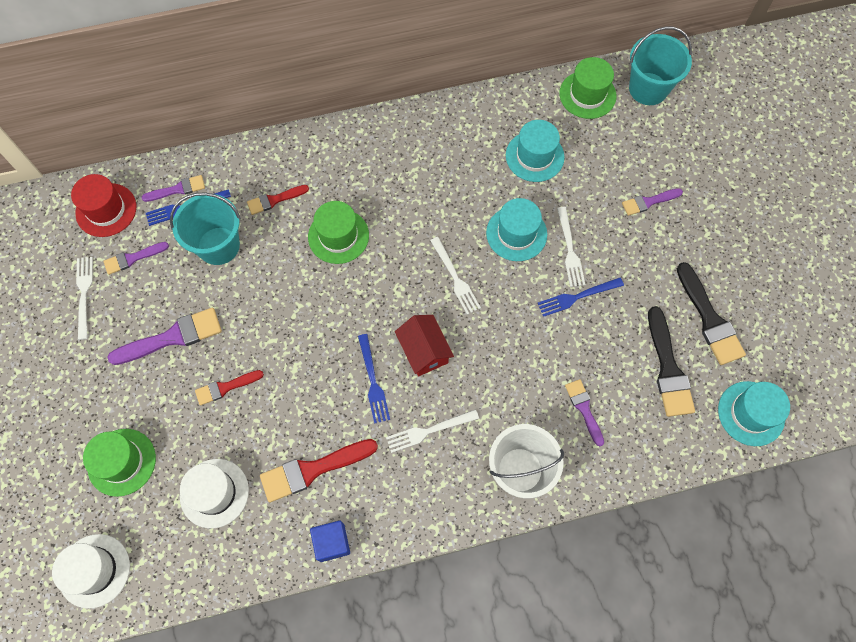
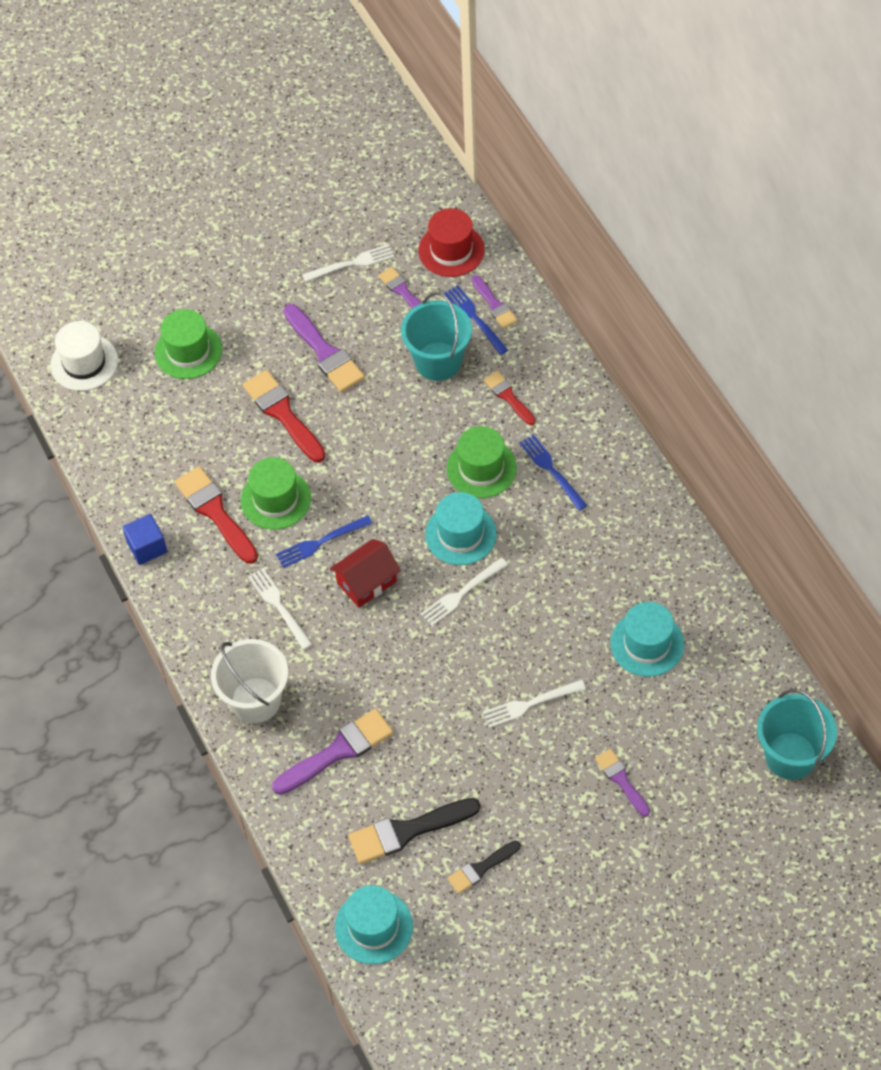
camera: 80 degrees right, 10 degrees down
(214, 493) = (174, 435): white hat -> none
(225, 387) = (283, 414): red brush -> red brush, size x1.68
(516, 233) = (535, 644): turquoise hat -> turquoise hat (460, 534)
(576, 297) = (471, 721): blue fork -> blue fork (551, 470)
(584, 409) = (338, 751): purple brush -> purple brush, size x1.68
(587, 95) = (757, 687): green hat -> green hat (275, 499)
(709, 319) = (481, 868): black brush -> black brush, size x0.60

